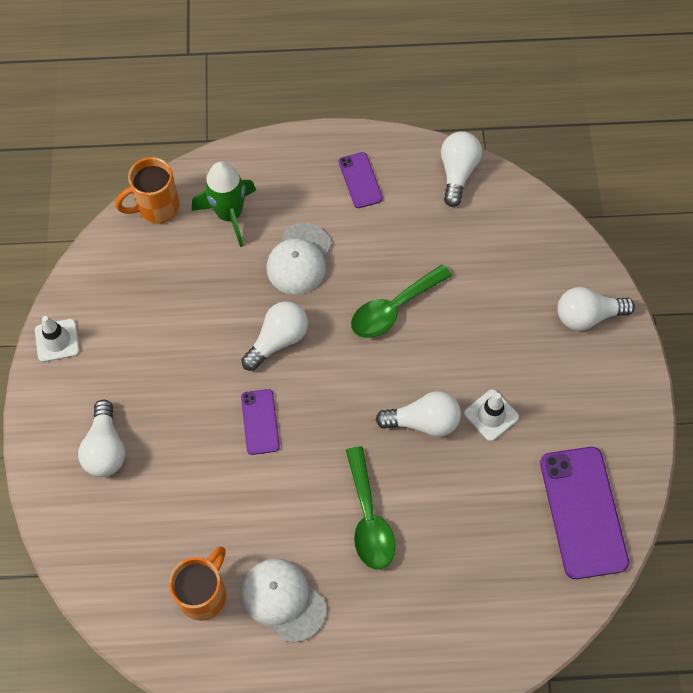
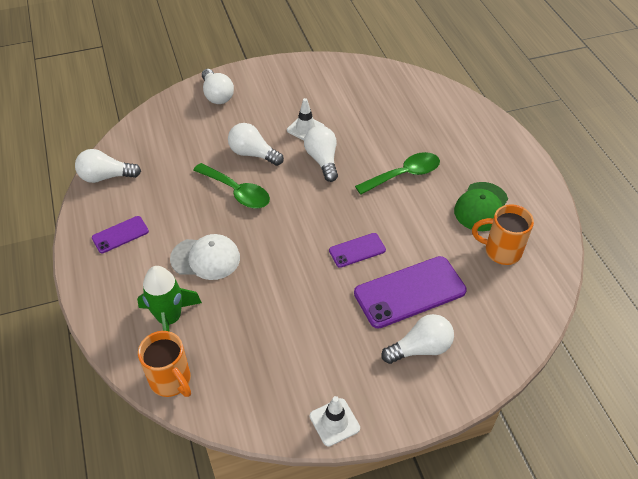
camera: 105 degrees left, 15 degrees down
(278, 340) = (284, 255): white light bulb -> white light bulb (253, 154)
(283, 600) = (481, 207): white cap -> green cap
(583, 512) = (355, 81): purple phone -> purple phone (409, 292)

